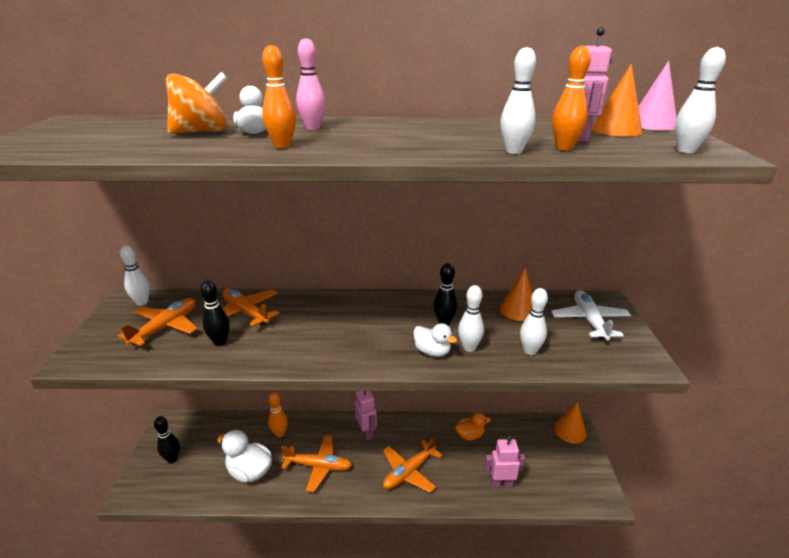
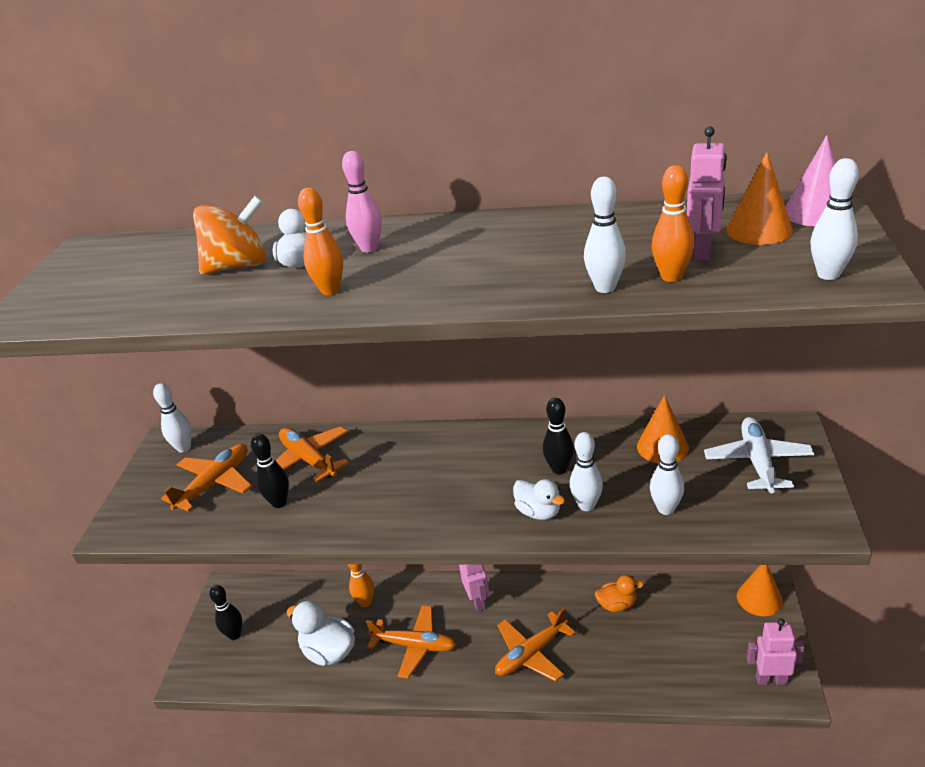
camera: 10 degrees right, 5 degrees up
(501, 484) = (653, 671): pink robot -> pink robot (771, 679)

